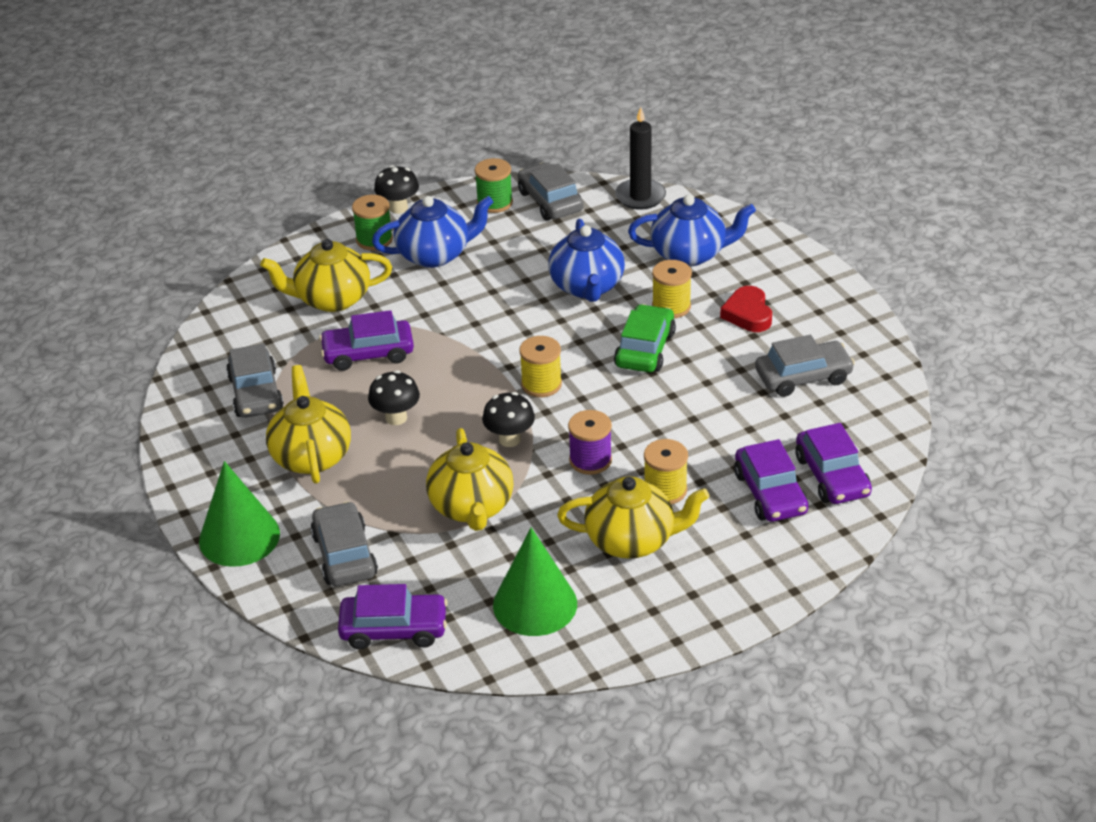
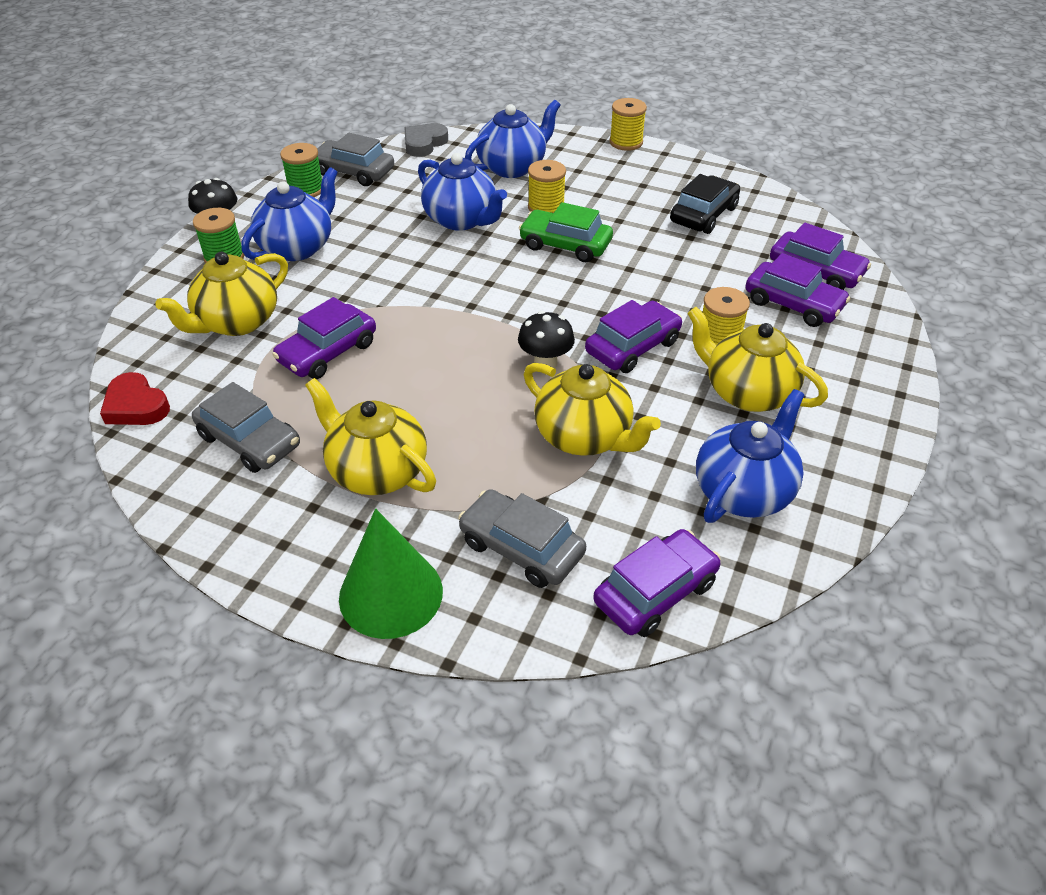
camera: 40 degrees left, 5 degrees up
(396, 418) = (421, 395): black mushroom -> none
(535, 604) = (744, 491): green cone -> blue teapot
(541, 384) = (517, 307): yellow spool -> yellow spool (626, 142)
(590, 460) = (632, 347): purple spool -> purple car
(632, 540) = (747, 392): yellow teapot -> yellow teapot turned 105 degrees counterclockwise
(640, 196) = (424, 143): black candle -> grey heart
(644, 349) = (565, 245): green car -> green car turned 45 degrees counterclockwise
(748, 314) = (608, 190): red heart -> red heart (136, 406)
(803, 377) = (703, 215): grey car -> black car

